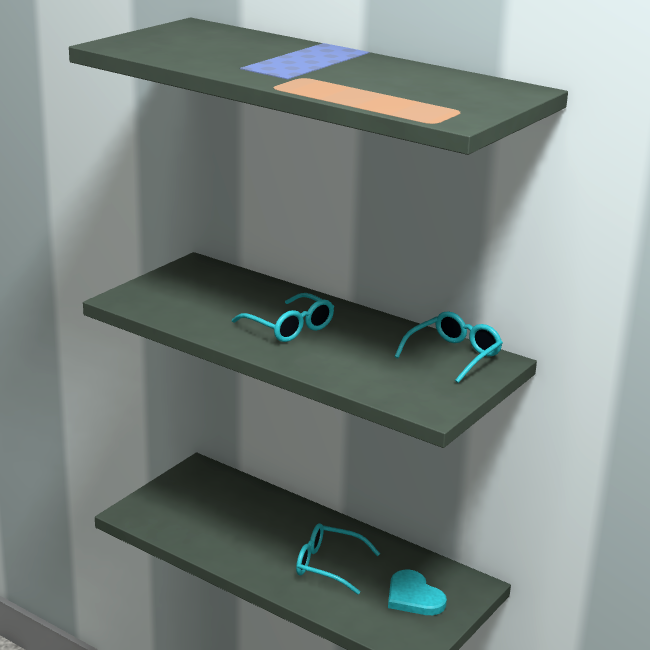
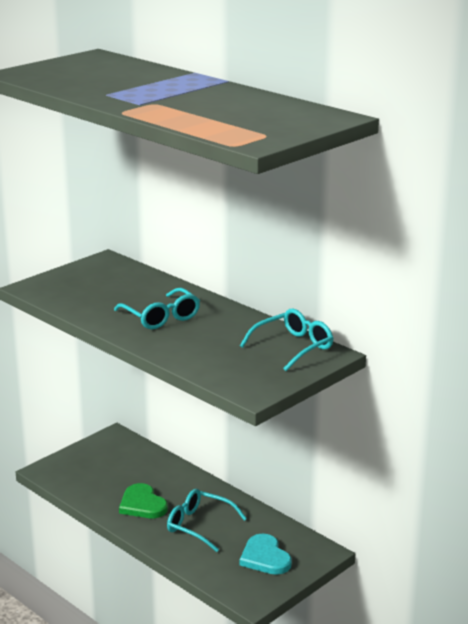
camera: 10 degrees right, 0 degrees up
(255, 545) = (142, 504): none -> green heart

